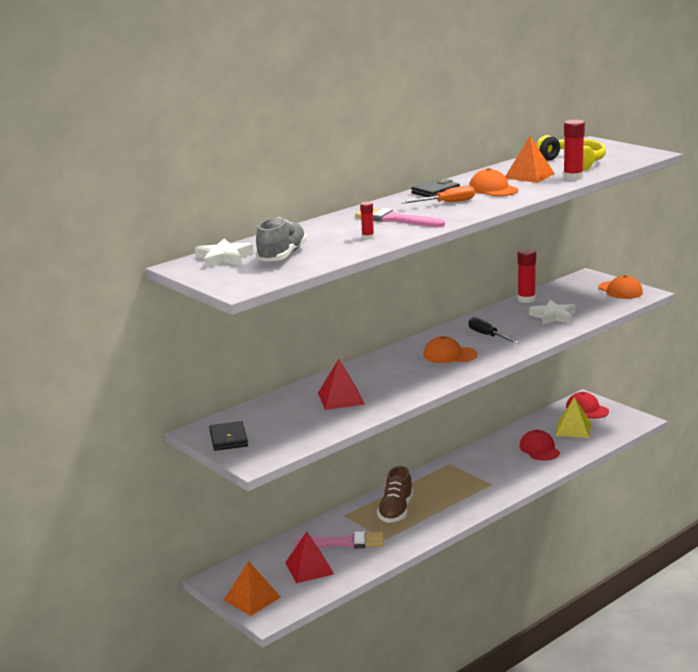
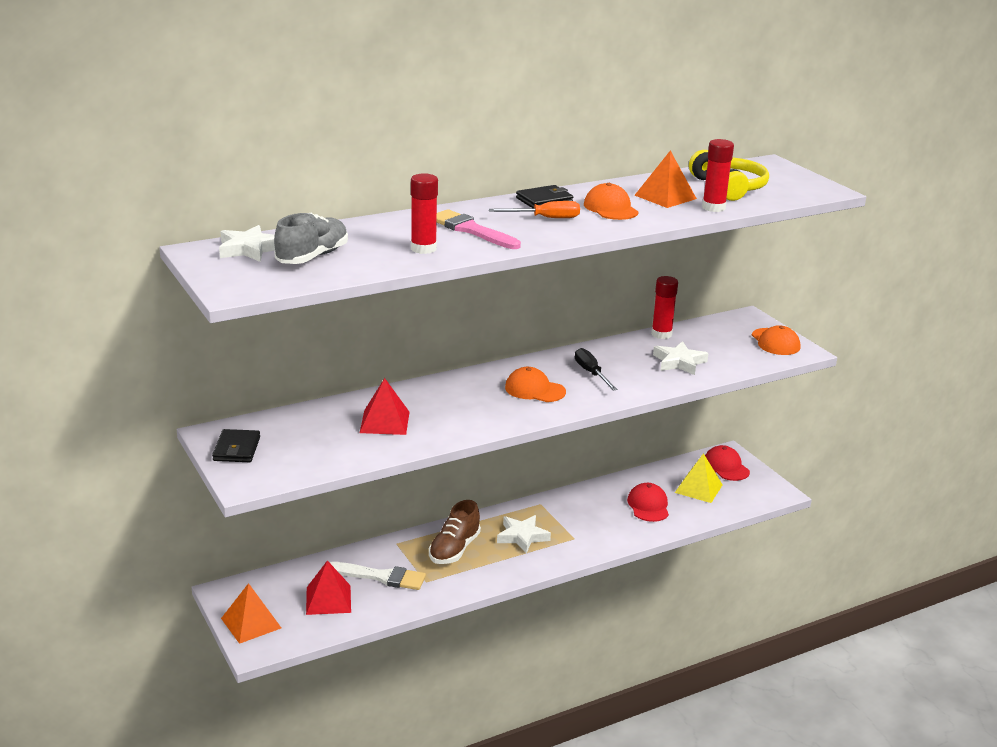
camera: 10 degrees right, 5 degrees up
(345, 542) = (382, 577): pink brush -> white brush
(368, 237) = (423, 249): red glue stick -> red glue stick, size x1.80
(447, 491) = (522, 536): none -> white star

